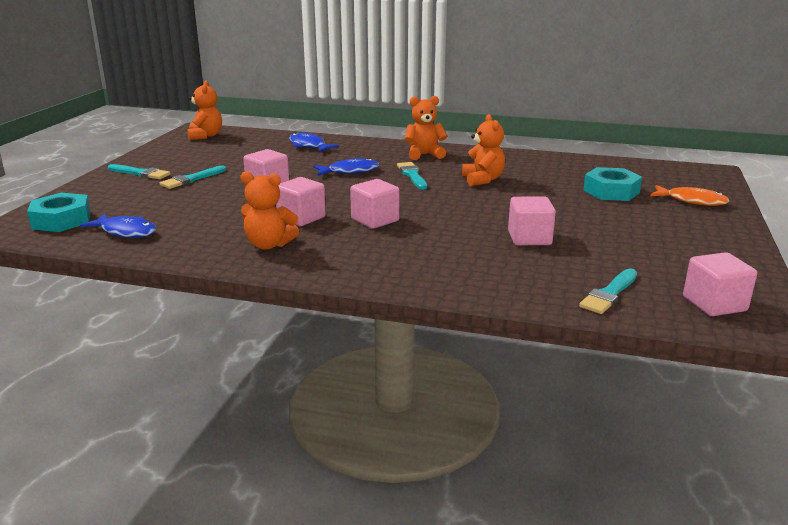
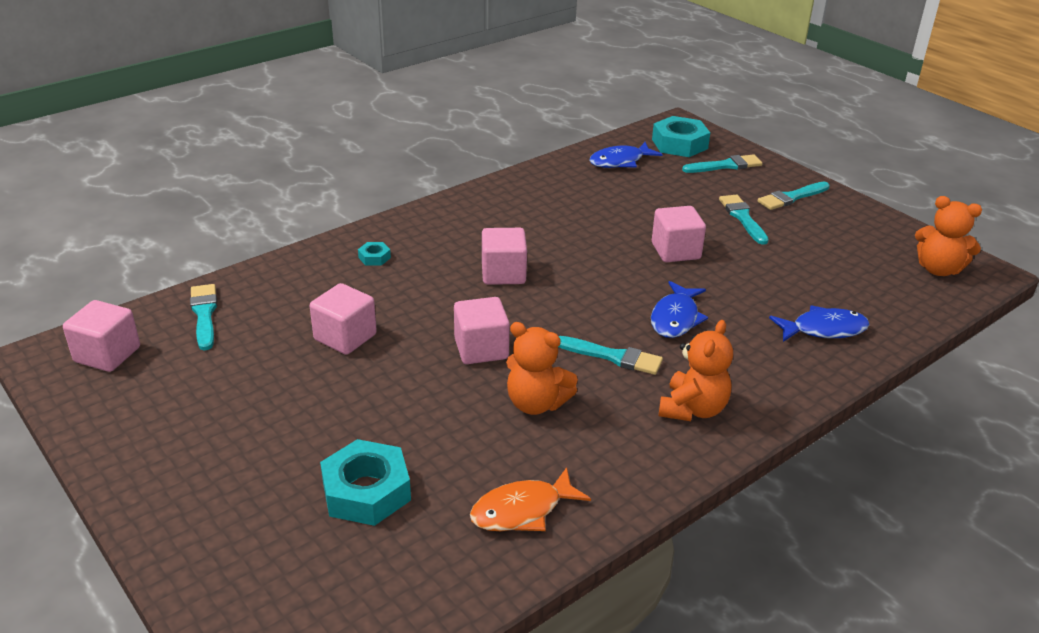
camera: 125 degrees right, 10 degrees up
(98, 198) = (725, 166): none -> turquoise brush
(269, 245) = (515, 207): orange teddy bear -> none
(301, 218) = (558, 240): pink cube -> pink cube (481, 349)
(428, 266) = (374, 257): none -> turquoise nut
(692, 201) = (243, 545): orange fish -> orange fish (522, 510)

